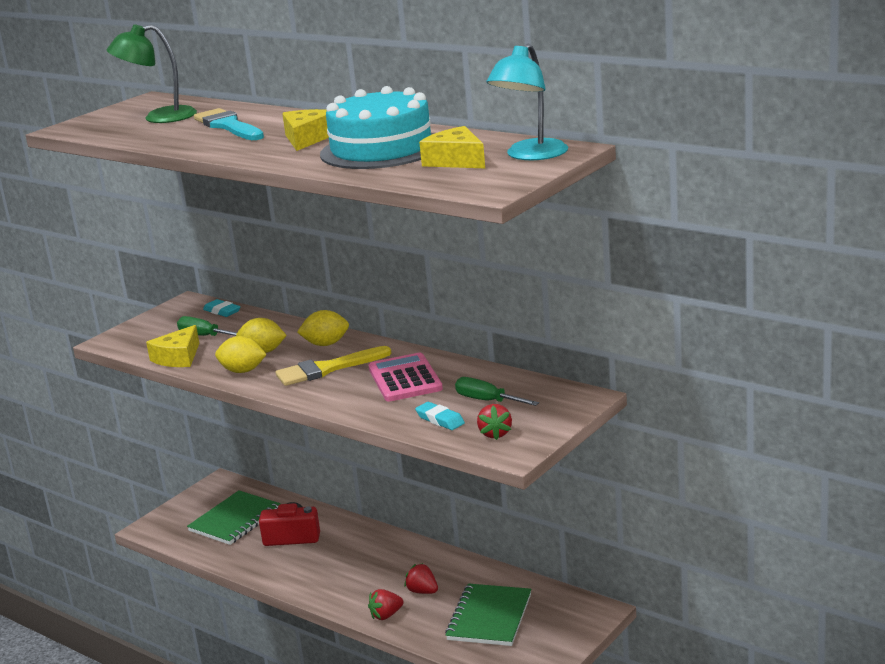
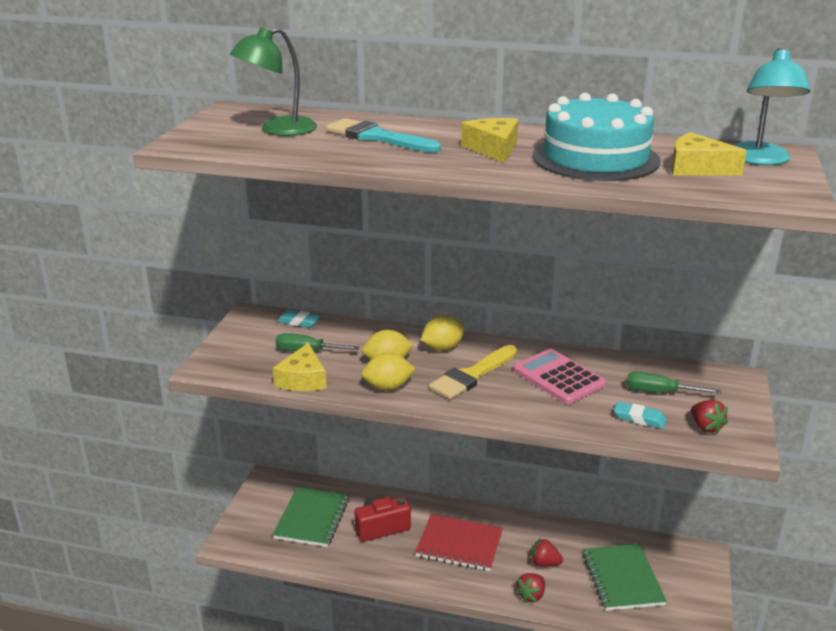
camera: 25 degrees left, 5 degrees up
(353, 563) = (459, 545): none -> red notebook

